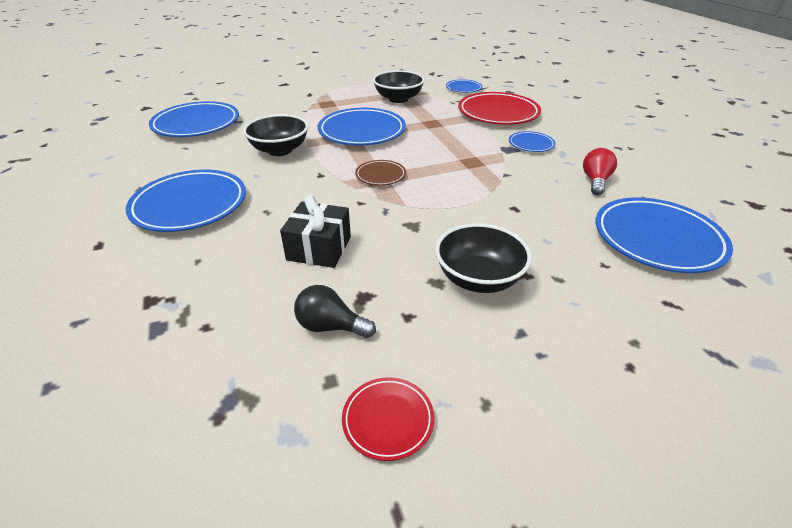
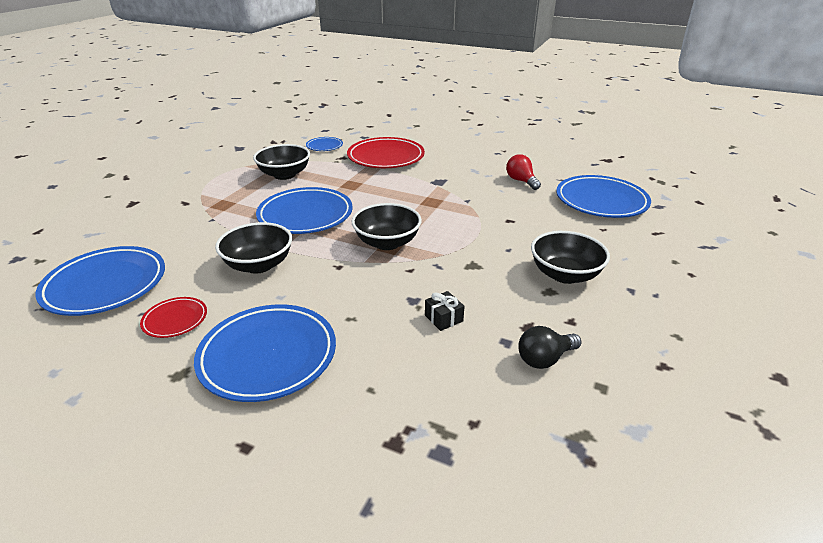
camera: 45 degrees left, 5 degrees down
(319, 248) = (443, 318): black gift -> black gift, size x0.56
(380, 175) = (387, 242): brown plate -> black bowl
(388, 420) = (659, 380): red plate -> red plate (175, 320)
(531, 144) = (446, 172): blue plate -> none

